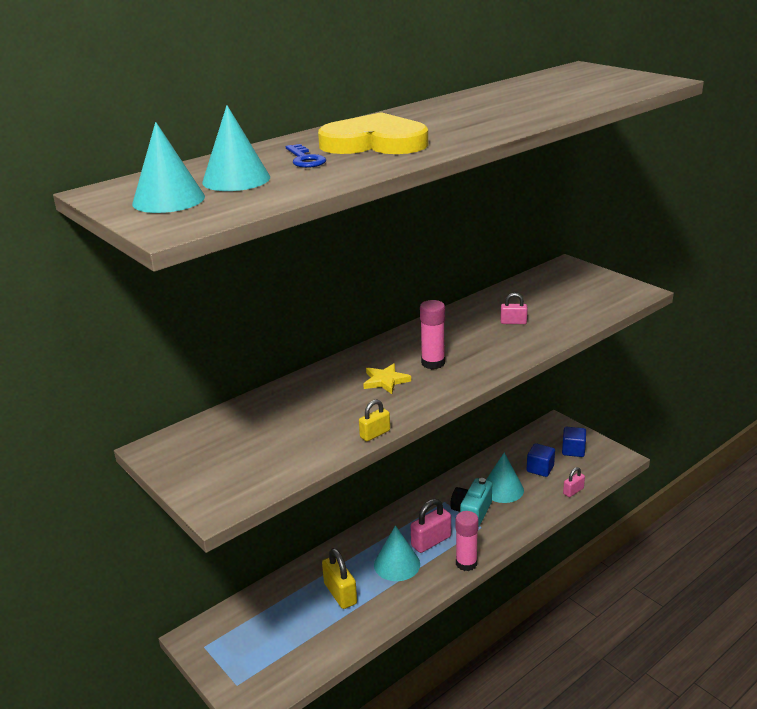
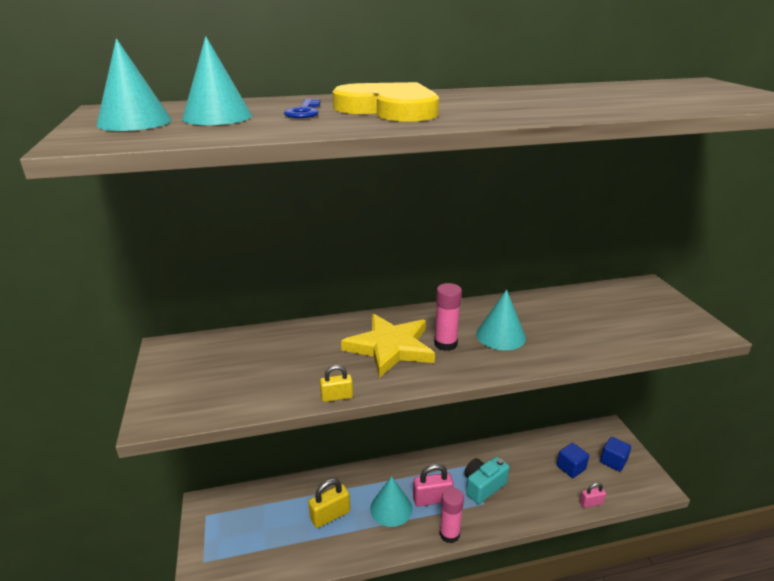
camera: 25 degrees right, 0 degrees up
(340, 593) = (330, 515): yellow padlock -> yellow padlock turned 60 degrees clockwise
(385, 381) = (390, 347): yellow star -> yellow star, size x1.99
(502, 489) = (524, 474): turquoise cone -> turquoise cone (500, 335)
(513, 322) = (552, 326): pink padlock -> none

